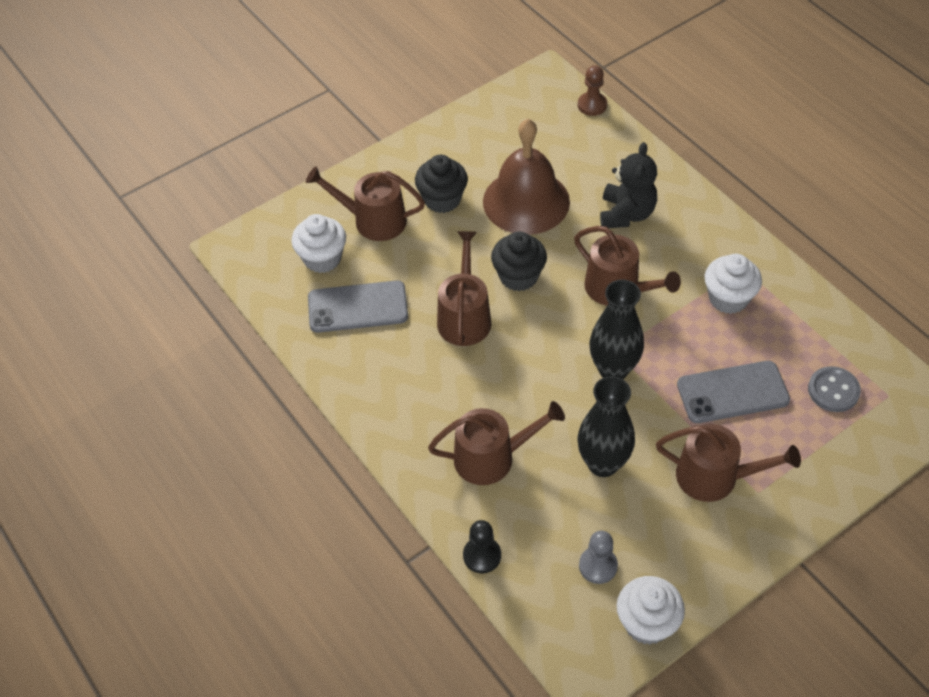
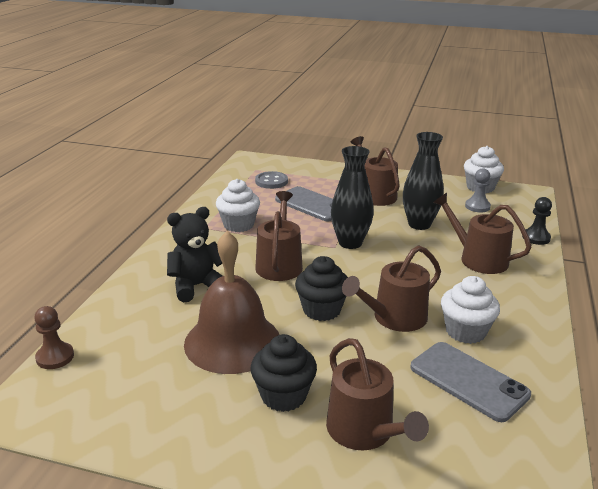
camera: 130 degrees left, 25 degrees down
(322, 258) = (455, 441): white cupcake -> white cupcake (465, 331)

